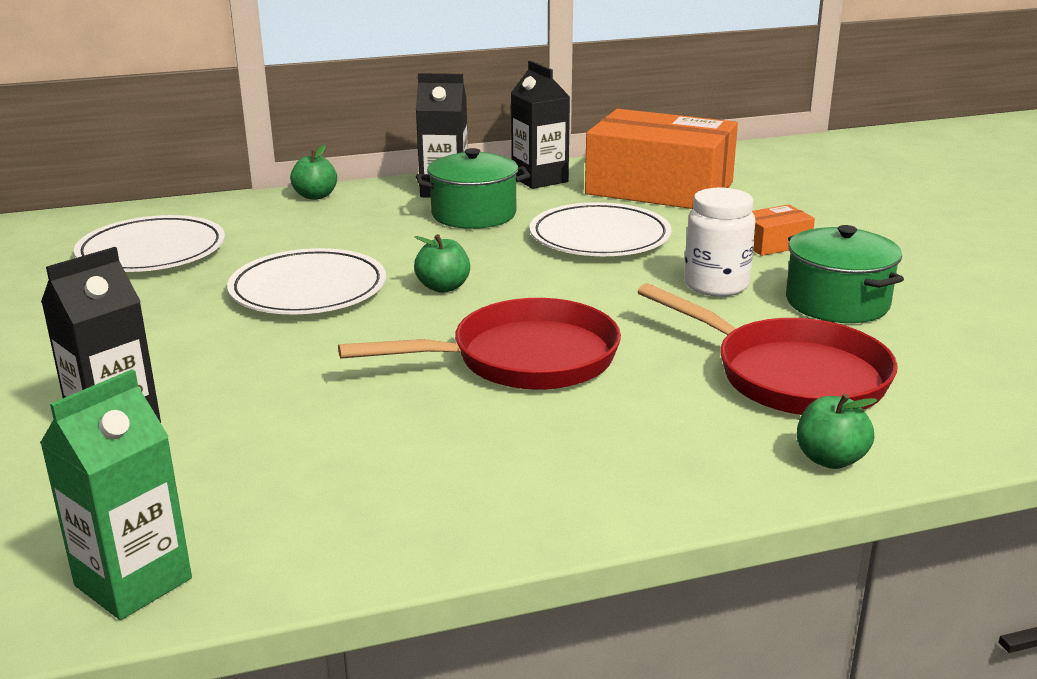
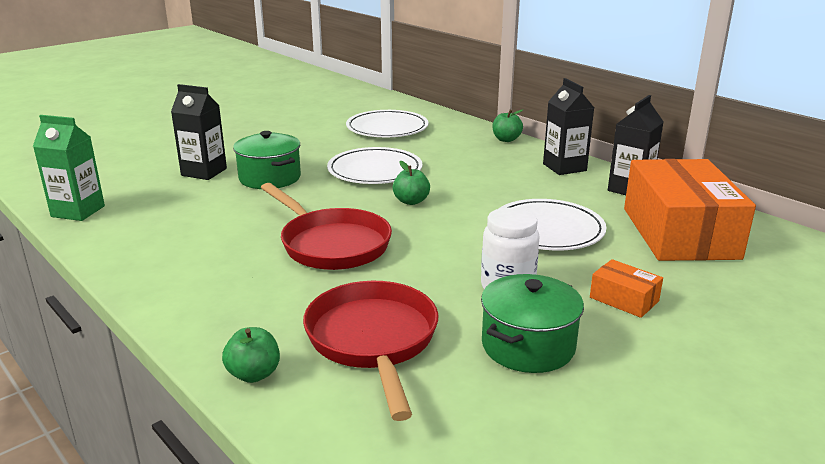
camera: 65 degrees right, 0 degrees up
(473, 214) = (535, 184): green pot -> green pot (270, 178)
(790, 375) = (373, 341): red pan -> red pan turned 150 degrees clockwise

